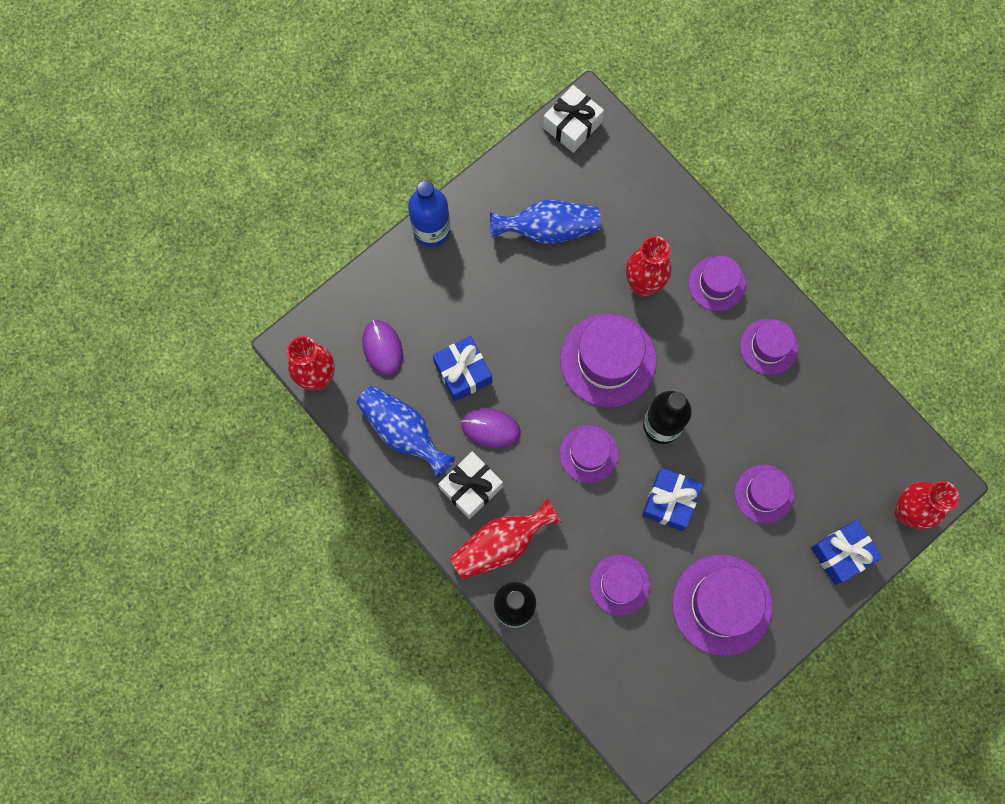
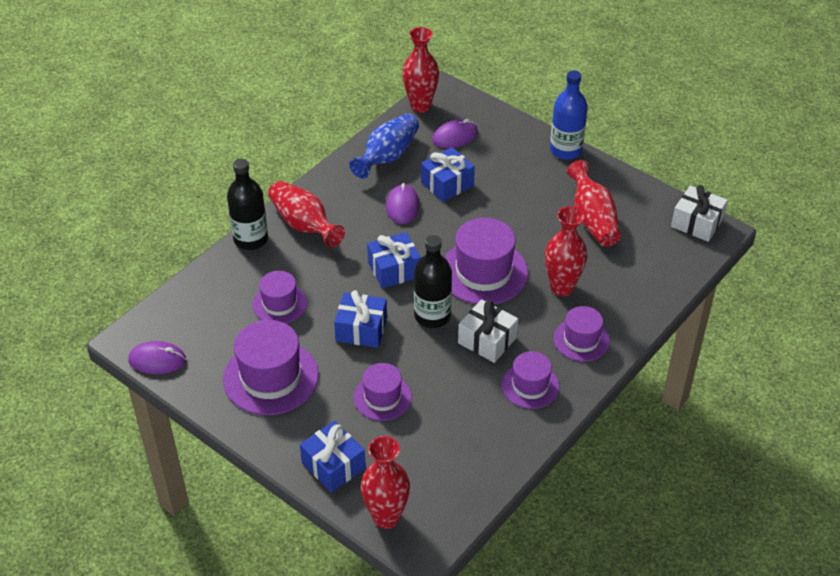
camera: 80 degrees right, 30 degrees down
(471, 487) = (349, 201): white gift -> white gift (487, 340)
(548, 229) = (592, 219): blue vase -> red vase
(588, 454) = (394, 269): purple hat -> blue gift
(681, 725) = (157, 360): none -> purple mouse

